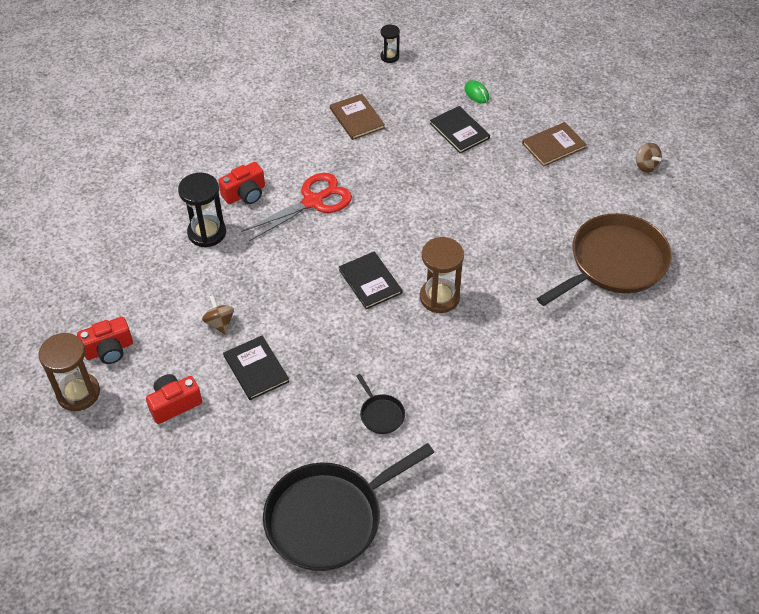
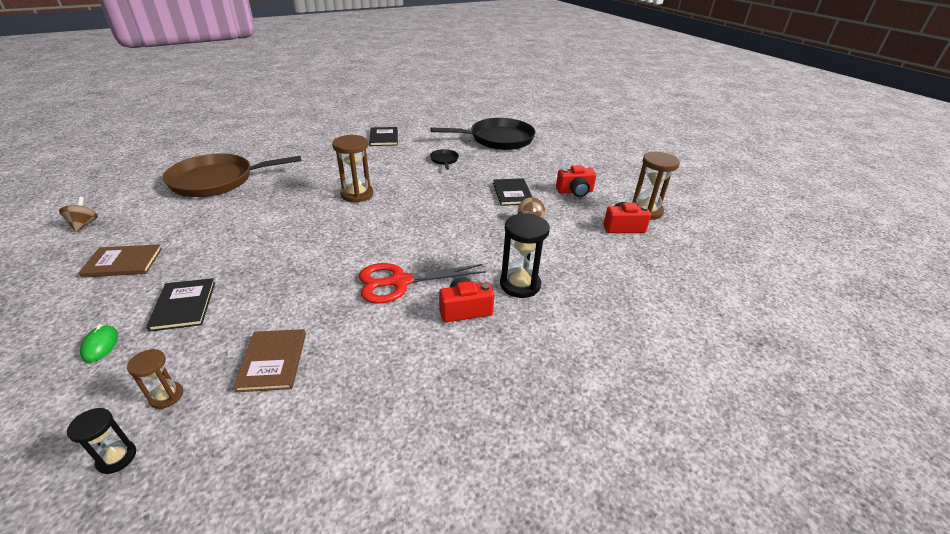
camera: 160 degrees left, 15 degrees down
(370, 281) = (398, 214): black book -> black book (384, 138)
(399, 84) = (166, 396): none -> brown hourglass

